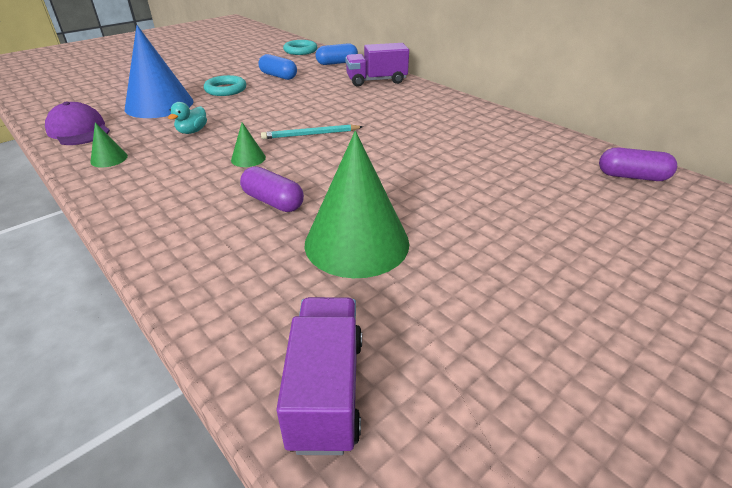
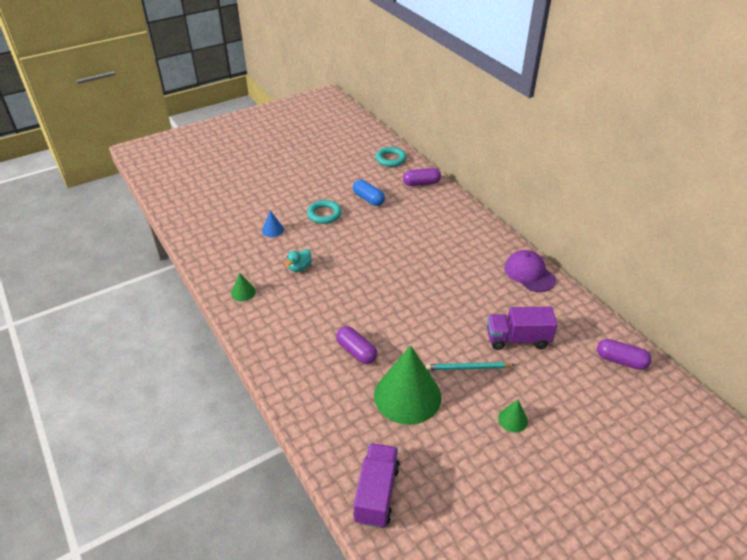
camera: 10 degrees right, 5 degrees up
(79, 130) = (217, 256): purple cap -> purple cap (529, 273)
(159, 105) = (272, 230): blue cone -> blue cone, size x0.42
(248, 158) = (341, 304): green cone -> green cone (512, 419)
(310, 134) = (388, 282): turquoise pencil -> turquoise pencil (468, 368)
(337, 63) = (421, 183): blue capsule -> purple capsule
(376, 81) = (452, 215): purple truck -> purple truck (517, 339)

